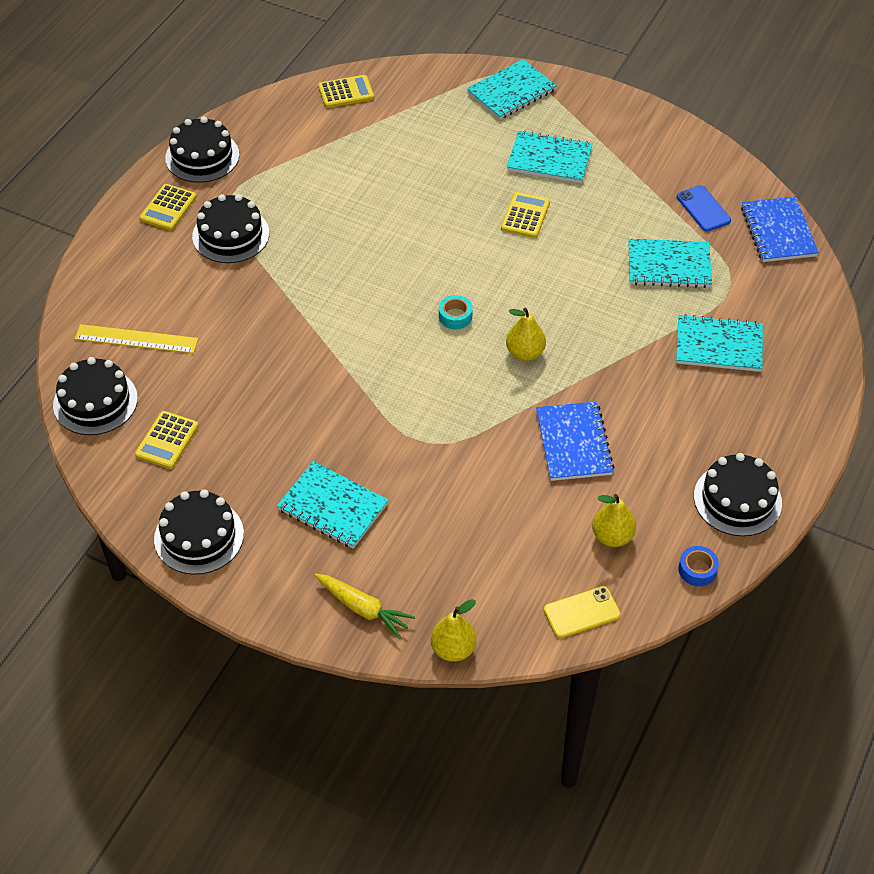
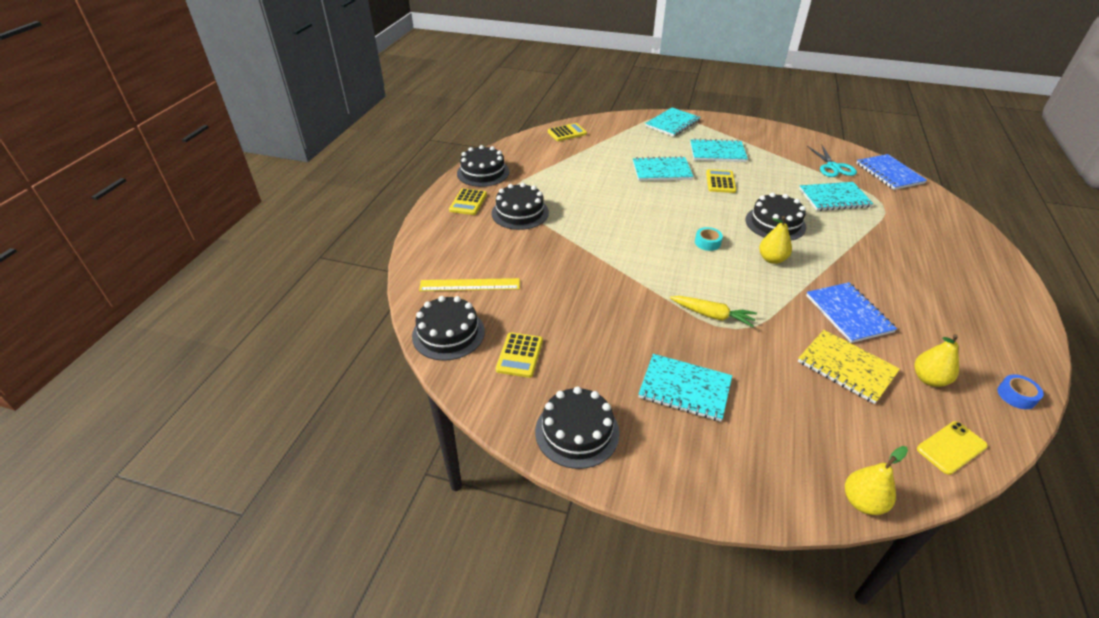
camera: 10 degrees left, 10 degrees down
(363, 609) = (758, 476): yellow carrot -> yellow carrot (712, 315)
(527, 509) = (846, 367): none -> yellow notebook
(703, 209) = (833, 167): blue phone -> turquoise scissors
(718, 345) = (903, 239): turquoise notebook -> turquoise notebook (661, 171)
(737, 499) = (1001, 337): black cake -> black cake (775, 223)

